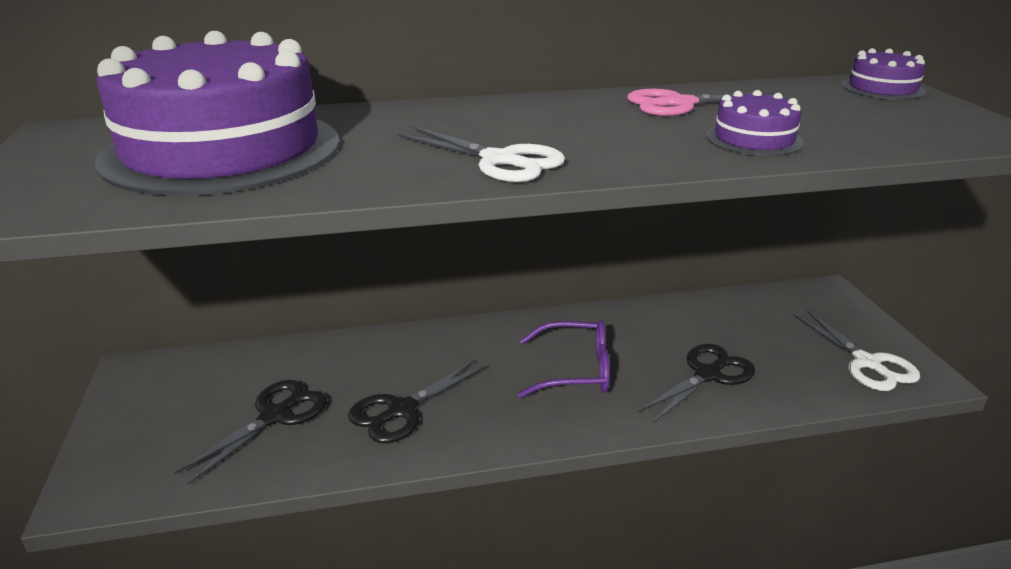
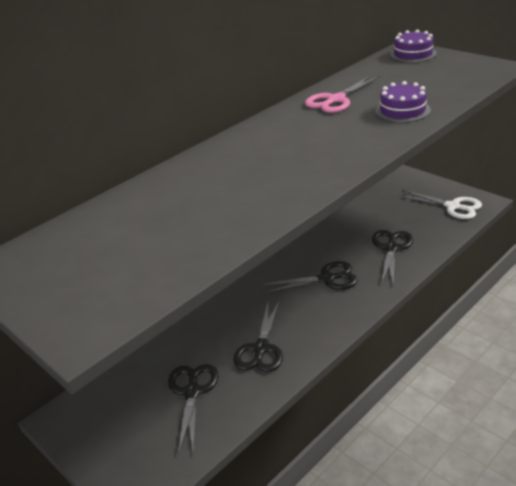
camera: 30 degrees left, 5 degrees up
(222, 150) = (140, 232): purple cake -> none
(500, 160) = (308, 173): white scissors -> none
(575, 371) = (326, 279): purple glasses -> black scissors

